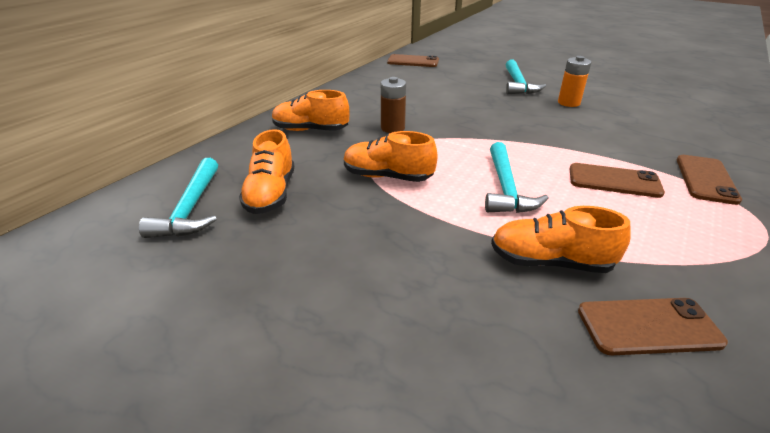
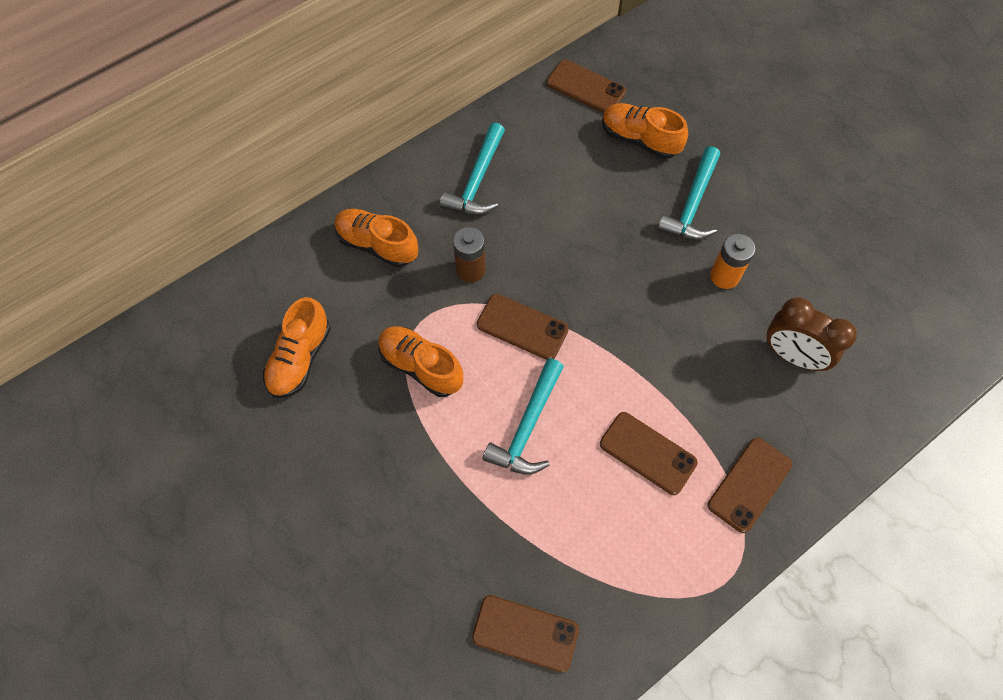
camera: 20 degrees right, 30 degrees up
(191, 209) = (224, 358): turquoise hammer -> turquoise hammer (477, 181)
(454, 144) = (522, 327): none -> brown phone
(550, 262) = (499, 541): orange shoe -> orange shoe (640, 139)
(650, 122) = (792, 355): none -> brown clock

